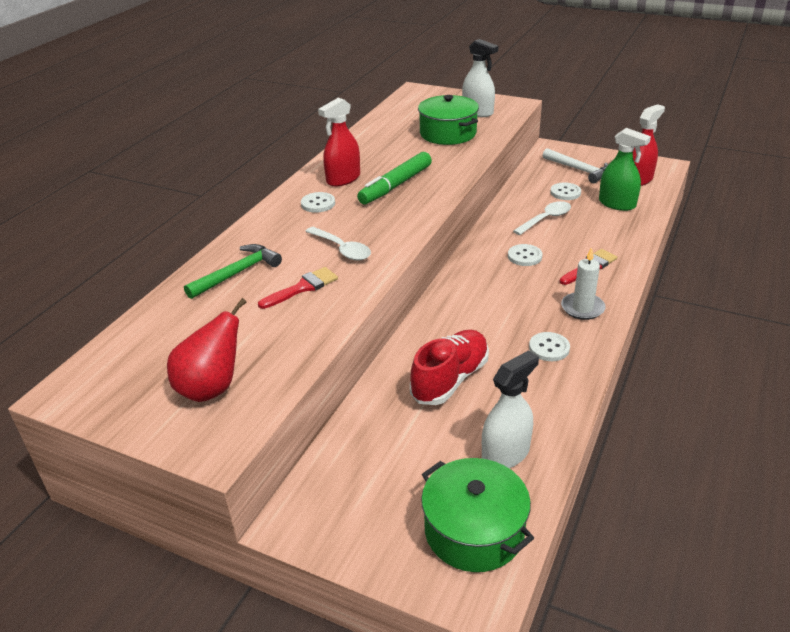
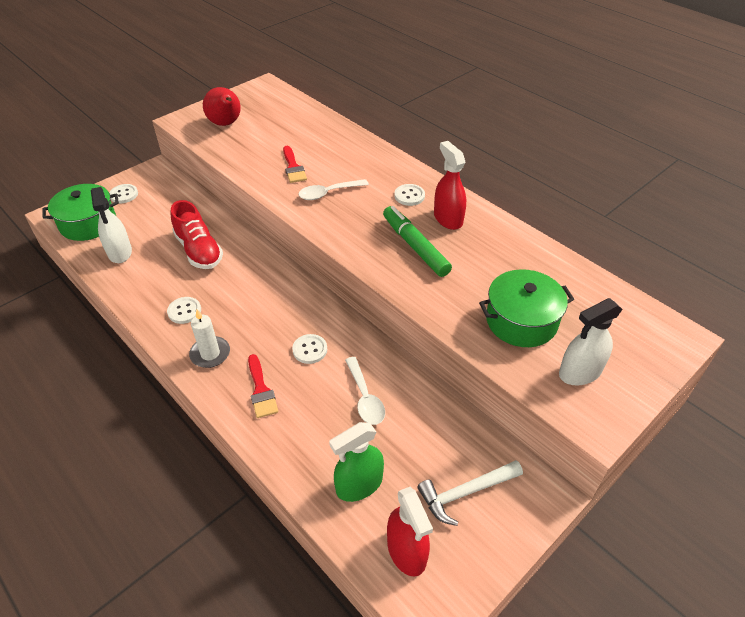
camera: 110 degrees right, 10 degrees up
(237, 273) = (333, 145): green hammer -> none
(565, 192) = (413, 445): white button -> white button (124, 194)

